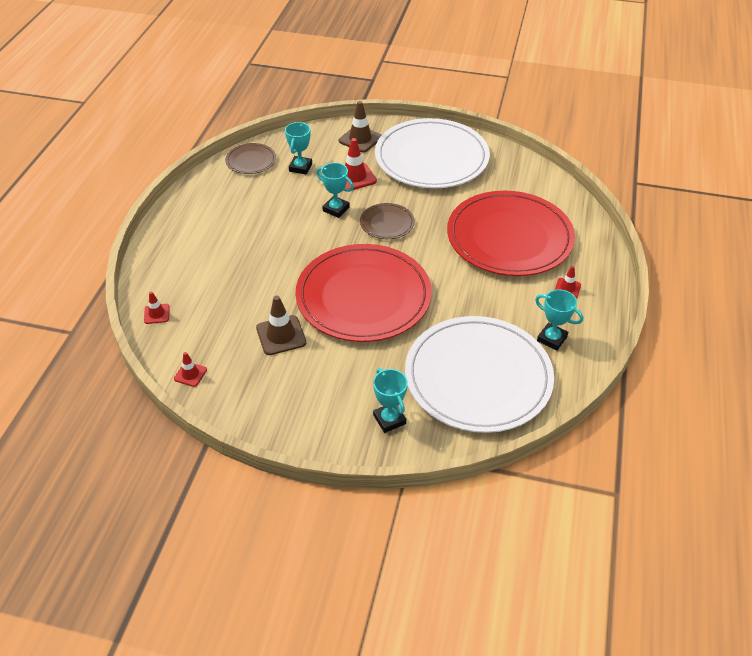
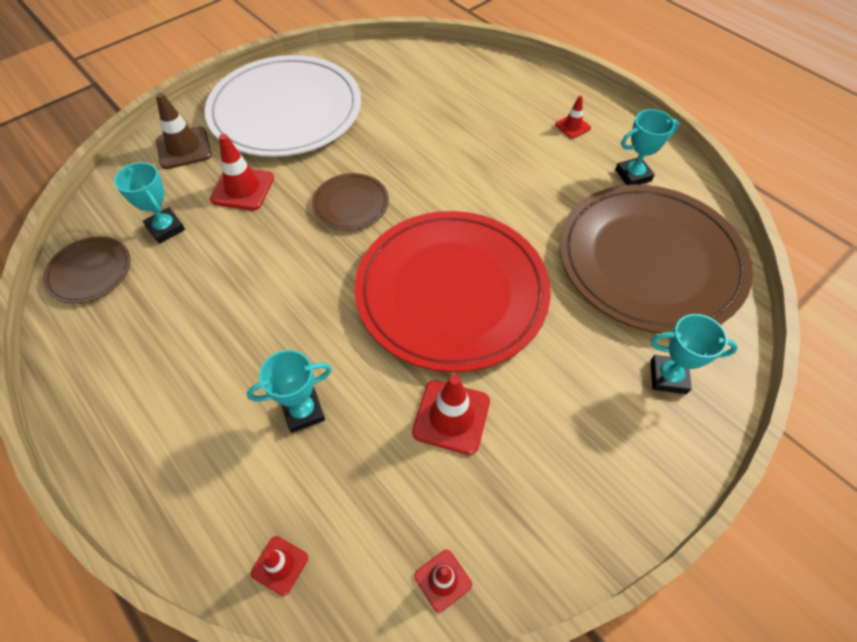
camera: 55 degrees left, 10 degrees up
(281, 335) = (451, 417): brown traffic cone -> red traffic cone
(336, 209) = (279, 236): turquoise trophy -> turquoise trophy (303, 411)
(478, 377) = (650, 260): white plate -> brown plate
(509, 237) = (466, 124): red plate -> none

